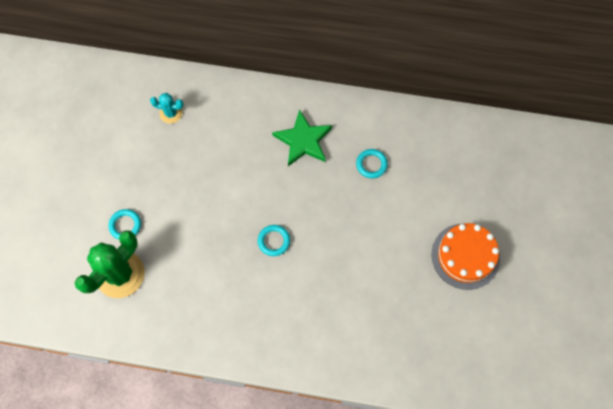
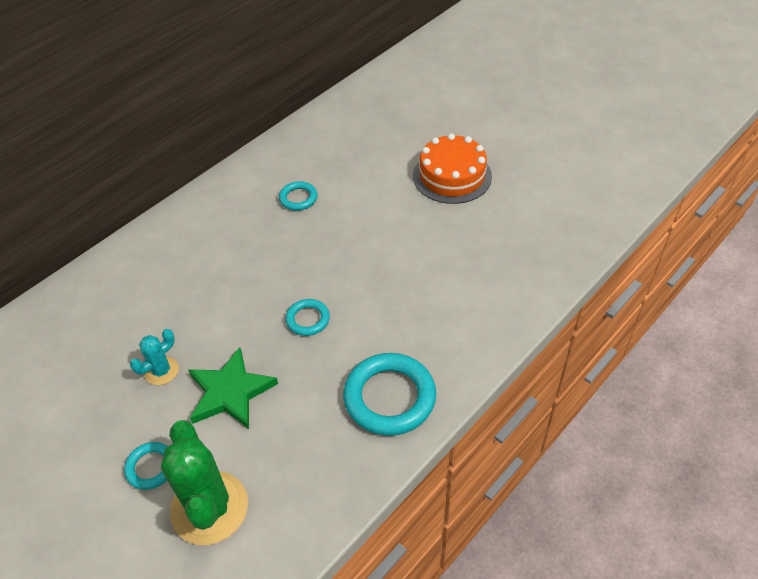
camera: 55 degrees left, 20 degrees down
(171, 113) = (61, 344): turquoise cactus -> turquoise cactus (161, 371)
(246, 328) = (389, 397): none -> turquoise ring
(303, 140) = (220, 239): green star -> green star (230, 392)

